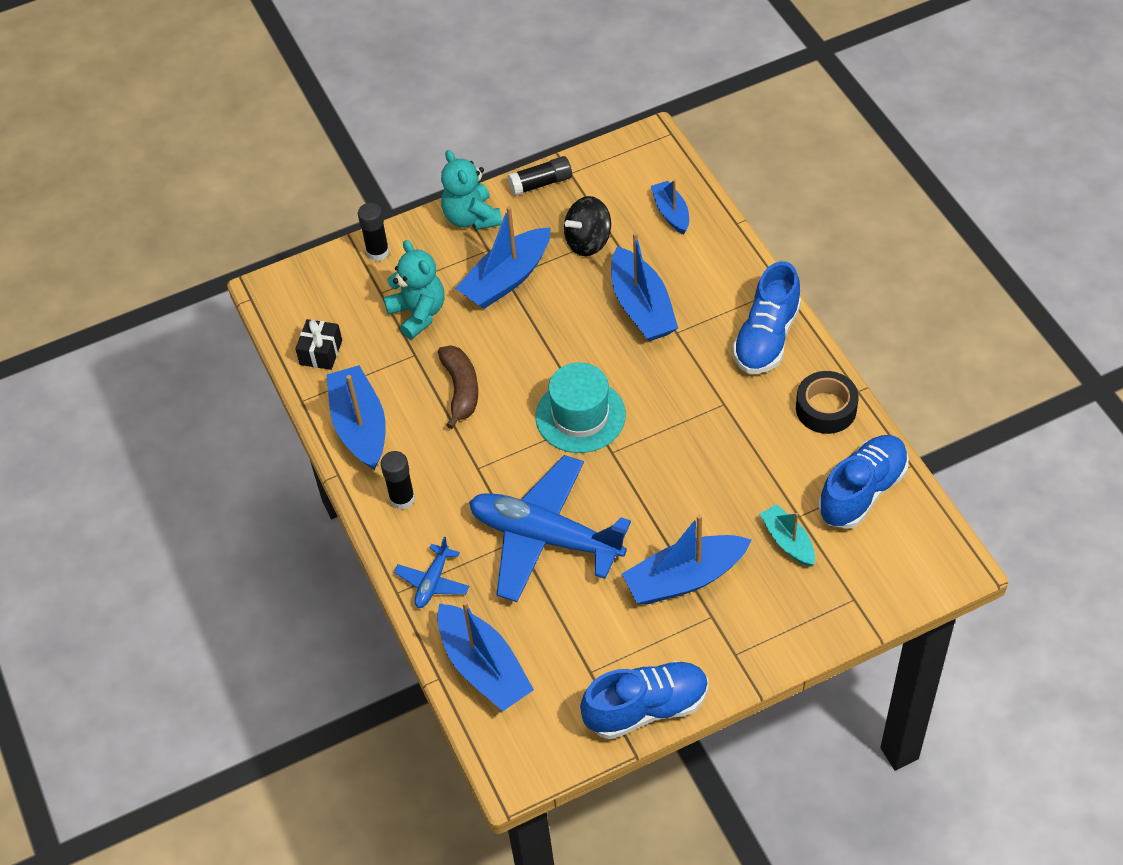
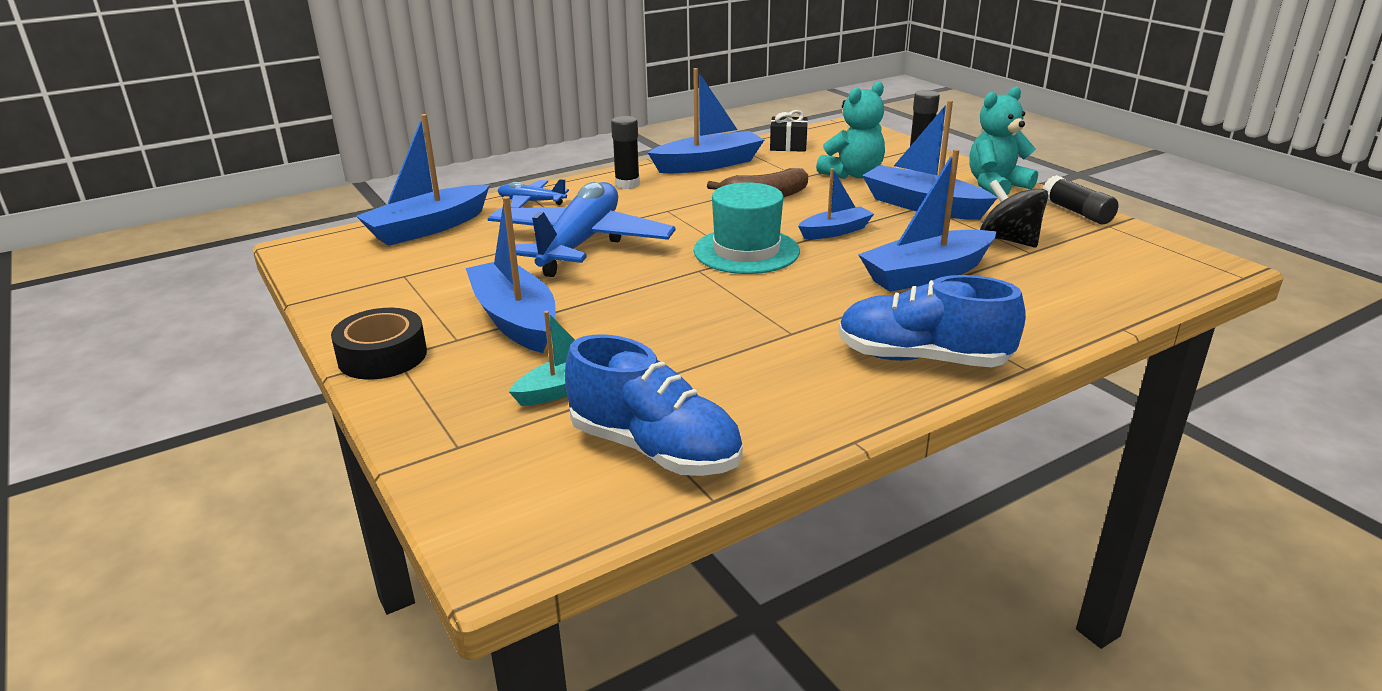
camera: 80 degrees right, 25 degrees down
(646, 708) = (343, 306): blue shoe -> none
(671, 213) = (1100, 284): blue boat -> blue boat (835, 231)
(826, 408) = (808, 412): black tape -> black tape (382, 356)

